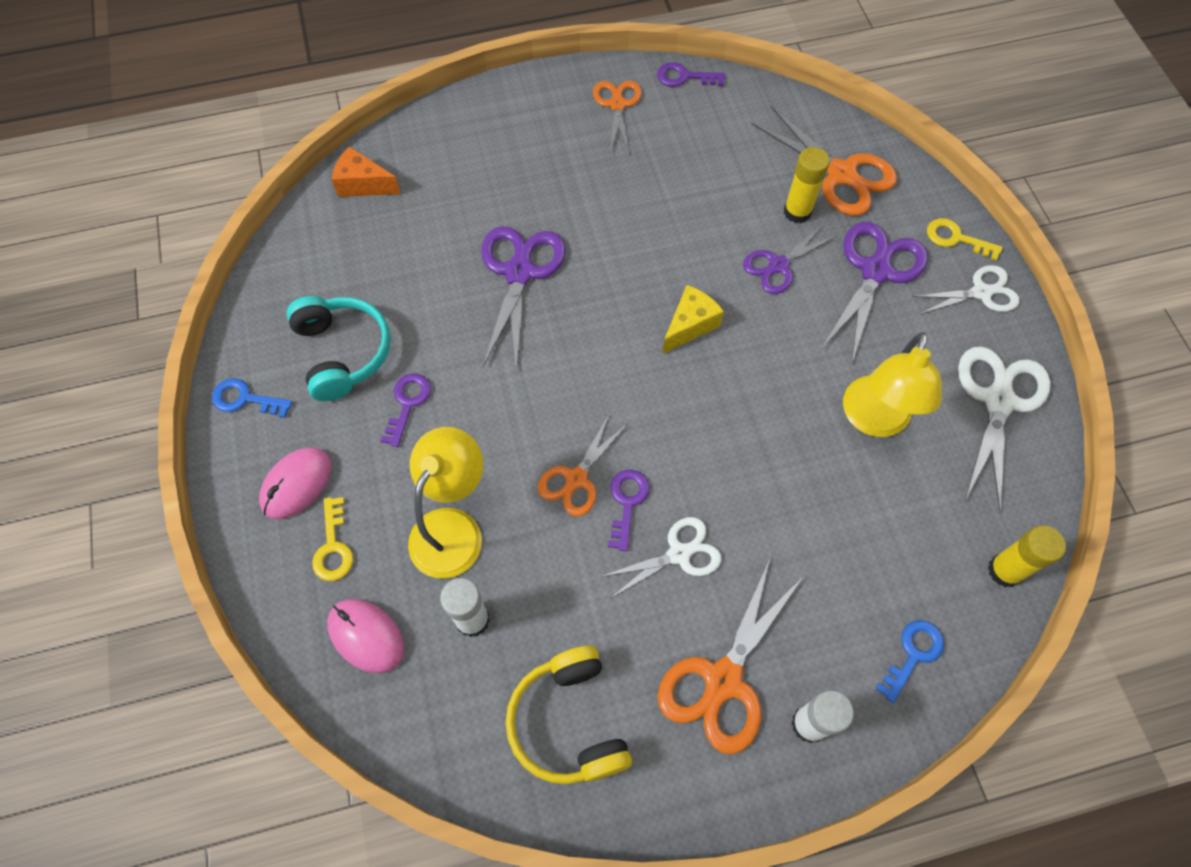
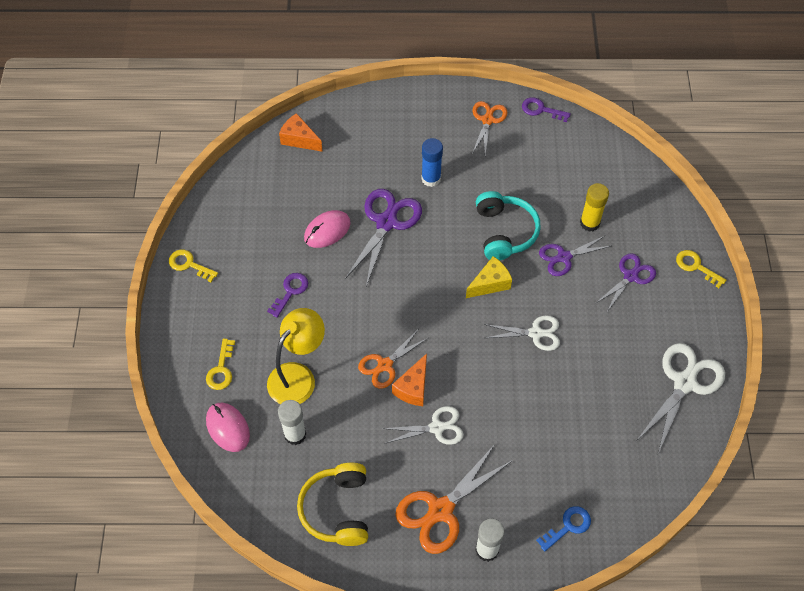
camera: 15 degrees right, 5 degrees down
(245, 399) = (189, 264): blue key -> yellow key
(296, 484) = (208, 325): pink mouse -> pink mouse (327, 230)
(343, 352) = (257, 249): turquoise headphones -> turquoise headphones (504, 232)
(564, 199) = (431, 178): none -> blue glue stick
(627, 503) = (413, 388): purple key -> orange cheese
(841, 174) = (630, 203): orange scissors -> none
(874, 420) = (594, 375): yellow lamp -> none
(875, 271) = (630, 276): purple scissors -> purple scissors, size x0.63
(981, 292) = (700, 308): white scissors -> white scissors (536, 333)
(1004, 570) = (648, 491): yellow glue stick -> none

